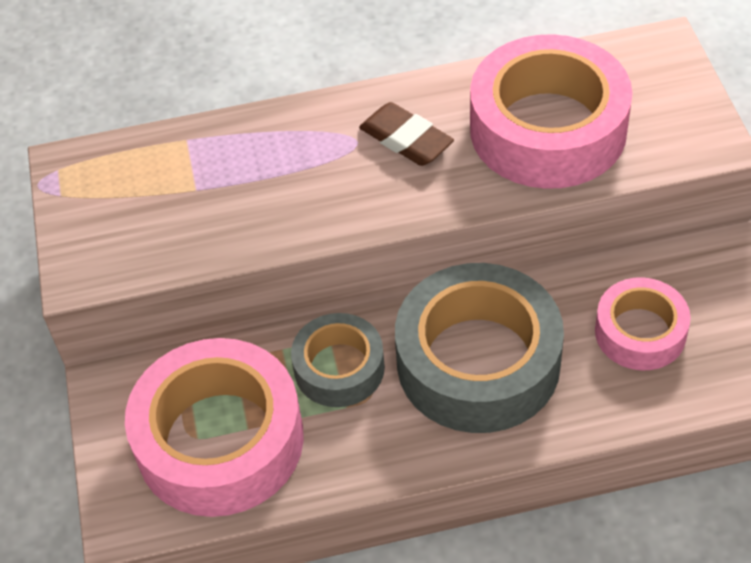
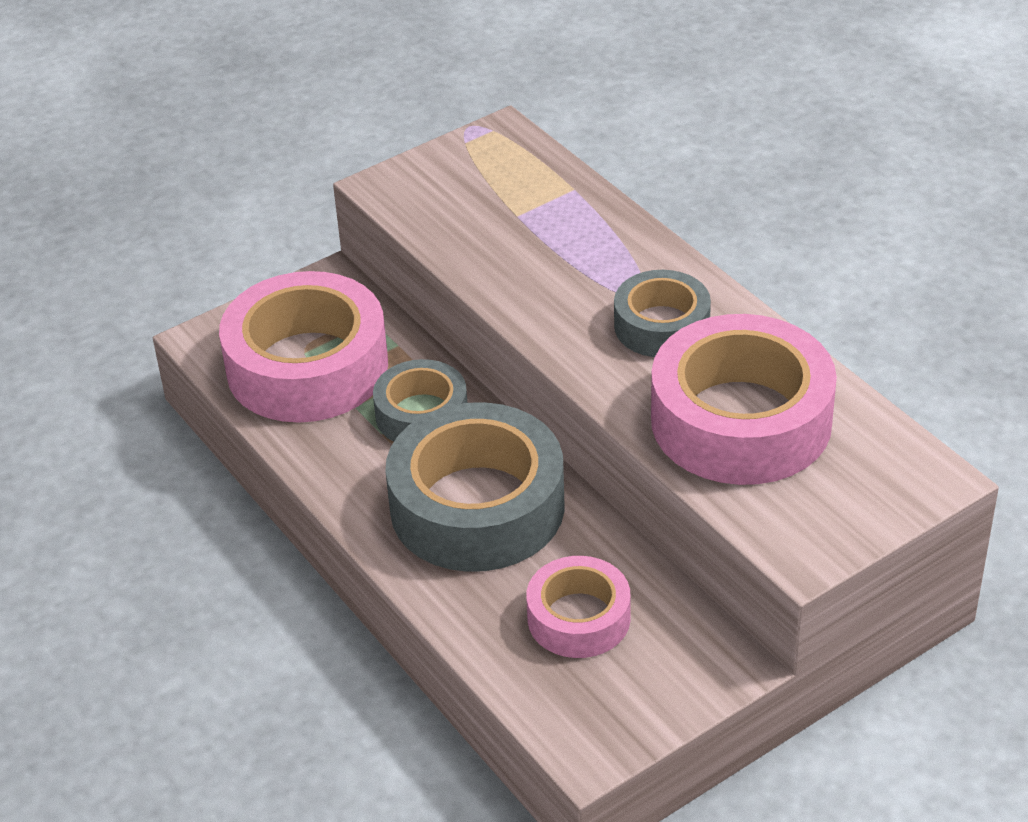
camera: 65 degrees right, 10 degrees down
(406, 139) = (661, 325): brown eraser -> grey tape

